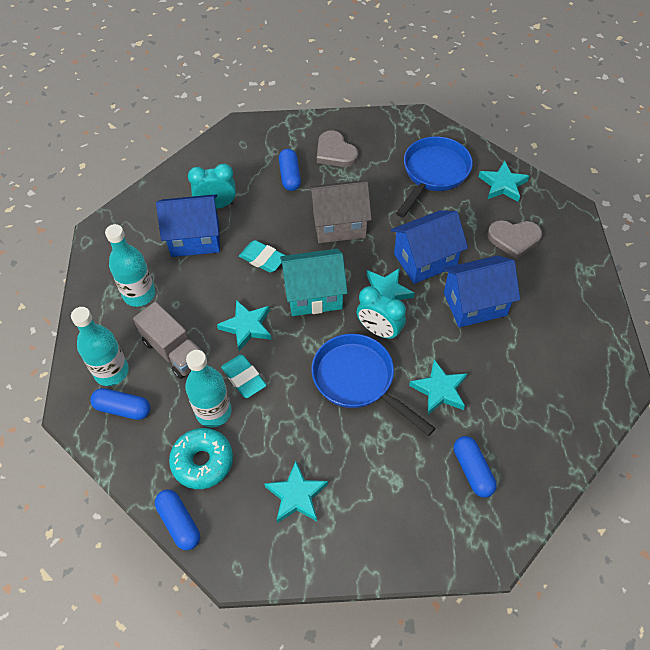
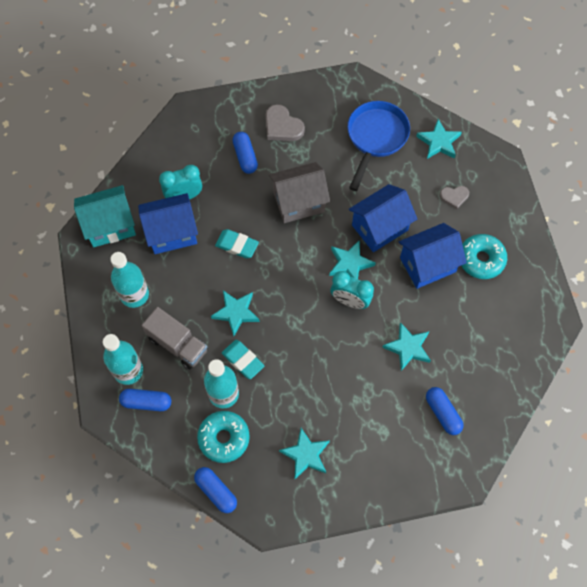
camera: 10 degrees left, 10 degrees up
(314, 295) = (288, 275): turquoise house -> turquoise house (110, 226)
(358, 380) = (339, 349): blue pan -> none
(514, 239) = (454, 196): grey heart -> grey heart, size x0.63
(538, 306) = (481, 259): none -> turquoise donut

